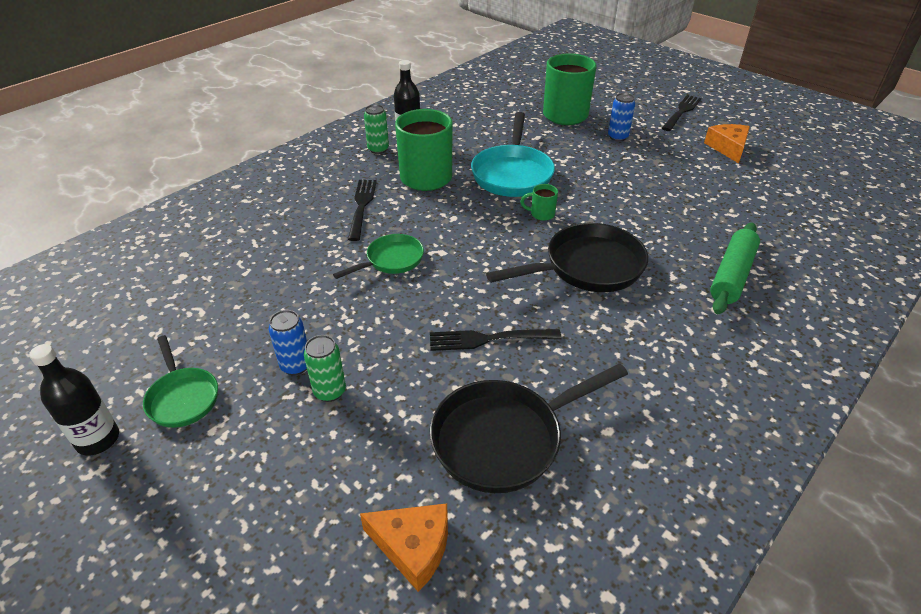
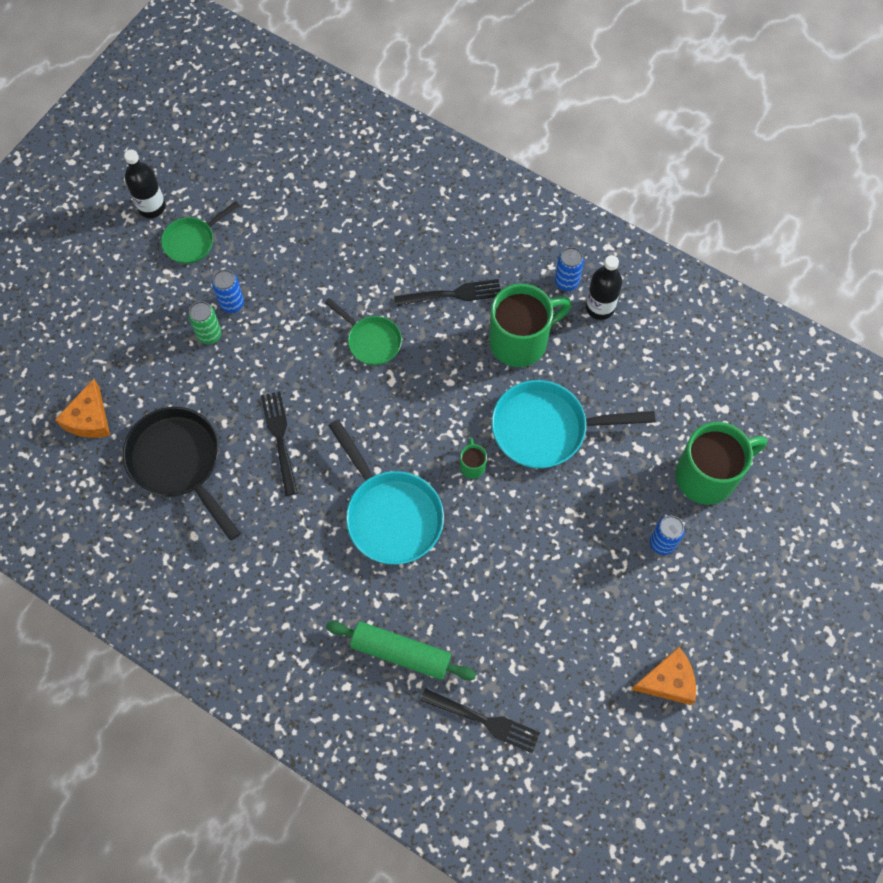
camera: 80 degrees right, 25 degrees up
(378, 149) = (566, 282): green can -> blue can
(587, 267) = (390, 515): black pan -> turquoise pan
(681, 112) = (757, 629): black fork -> black fork (484, 721)

